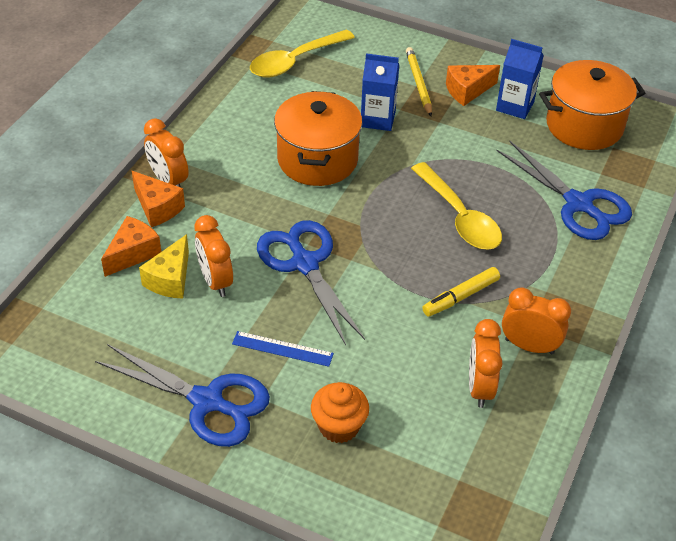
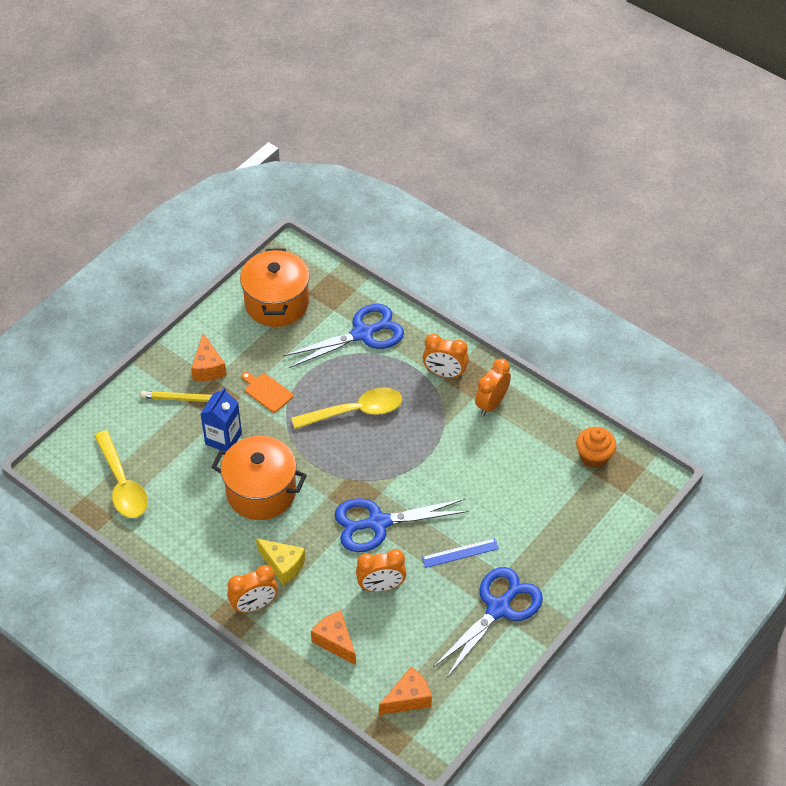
camera: 75 degrees left, 5 degrees up
(157, 208) = (286, 617): orange cheese -> orange cheese (408, 698)
(170, 279) = (371, 618): yellow cheese -> yellow cheese (283, 565)
(282, 349) = (460, 553): blue ruler -> blue ruler turned 45 degrees clockwise
(339, 426) = (537, 531): orange cupcake -> orange cupcake (594, 457)
(455, 140) = (267, 392): none -> orange cutting board
(460, 297) = (437, 431): yellow marker -> none
(479, 387) = (520, 442): orange clock -> orange clock (444, 374)
(515, 106) = (238, 341): blue carton -> none

